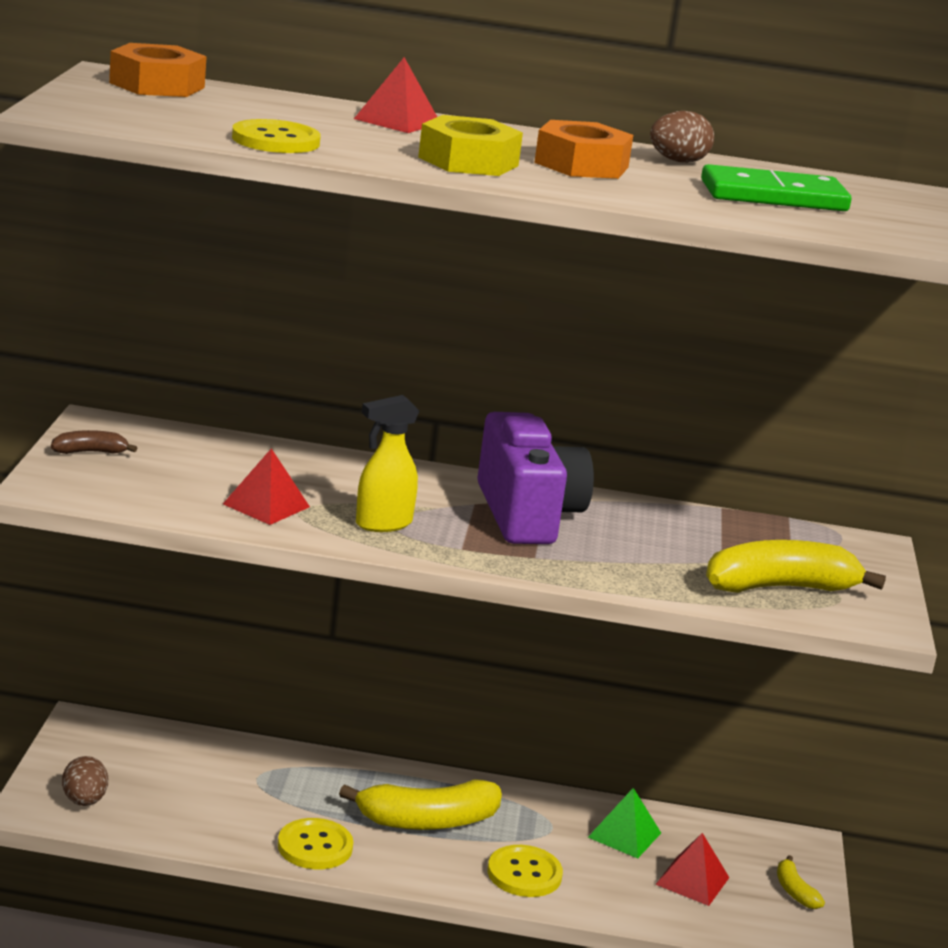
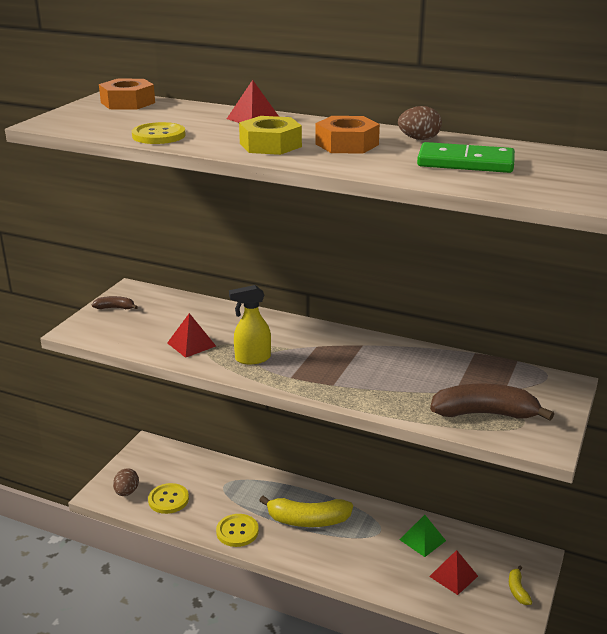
camera: 20 degrees right, 5 degrees up
(524, 874) = (351, 561): yellow button -> yellow button (168, 500)
(527, 514) = (345, 354): purple camera -> none
(780, 587) = (485, 413): yellow banana -> brown banana

